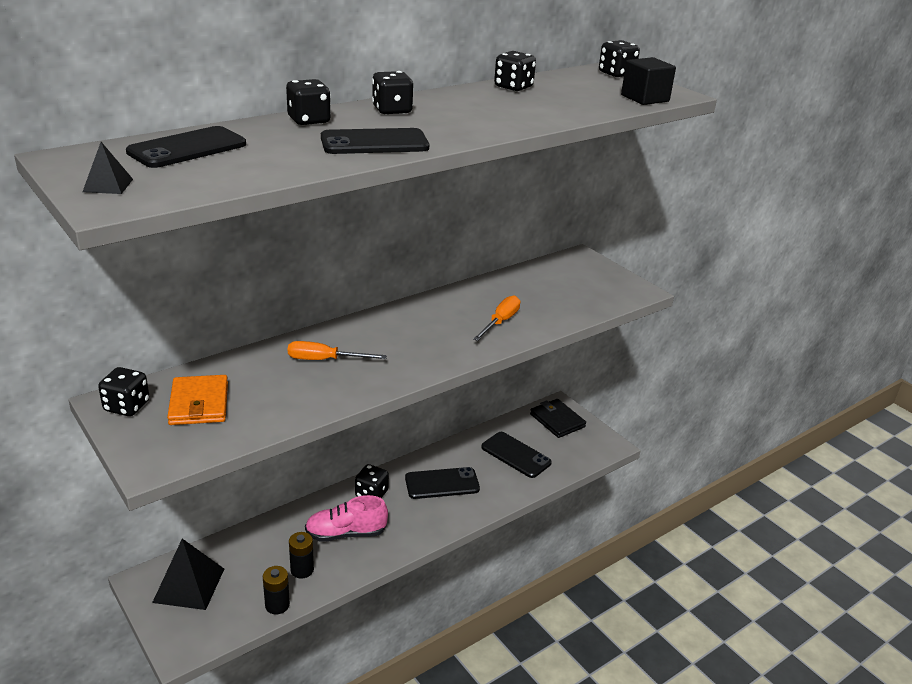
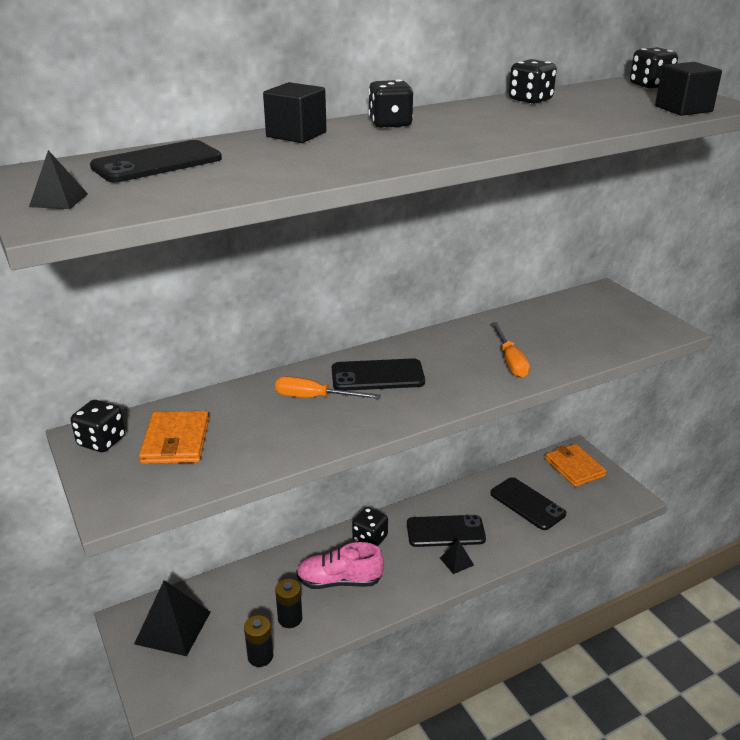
camera: 10 degrees right, 0 degrees up
(309, 120) = (296, 135): black dice -> black cube
(374, 143) = (364, 156): black phone -> black phone (377, 376)
(454, 510) = (456, 561): none -> black pyramid
(500, 322) = (510, 361): orange screwdriver -> orange screwdriver turned 135 degrees clockwise
(557, 420) = (574, 467): black wallet -> orange wallet

